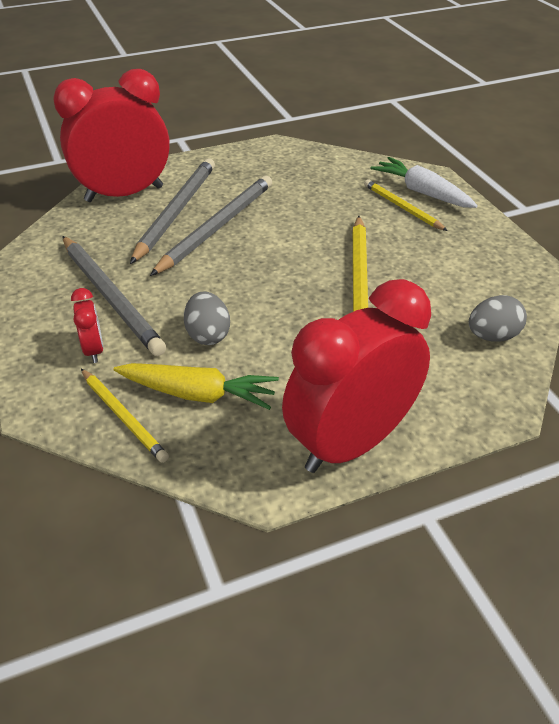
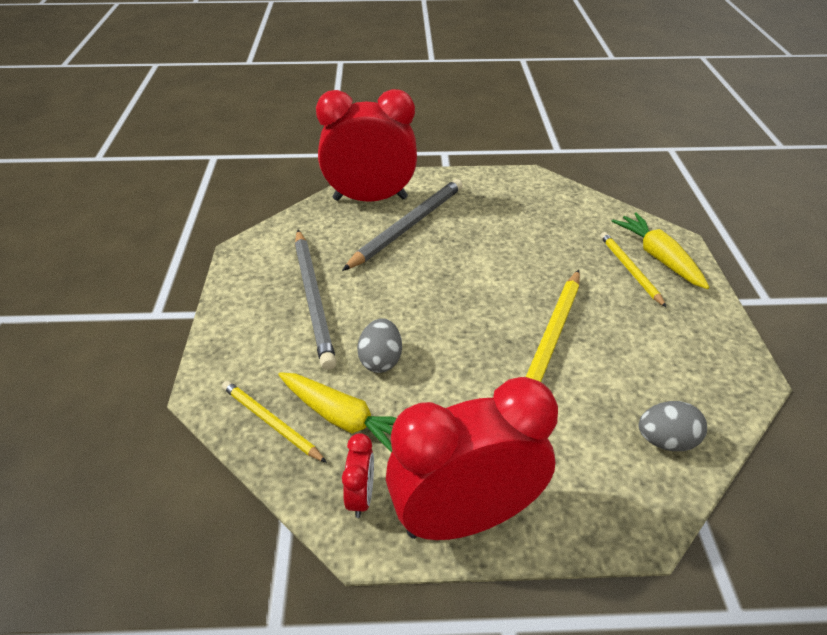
camera: 20 degrees right, 0 degrees up
(94, 350) = (276, 348): red clock -> red clock (361, 496)
(123, 416) = (271, 422): yellow pencil -> yellow pencil turned 150 degrees clockwise
(217, 227) = (438, 250): grey pencil -> none
(422, 192) = (658, 257): white carrot -> yellow carrot

